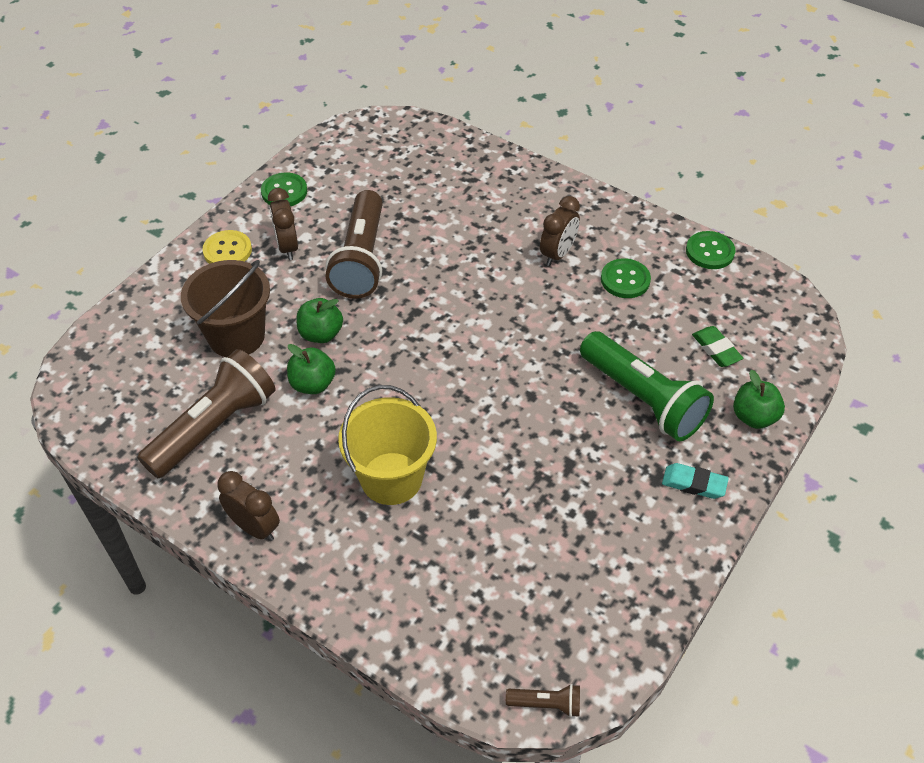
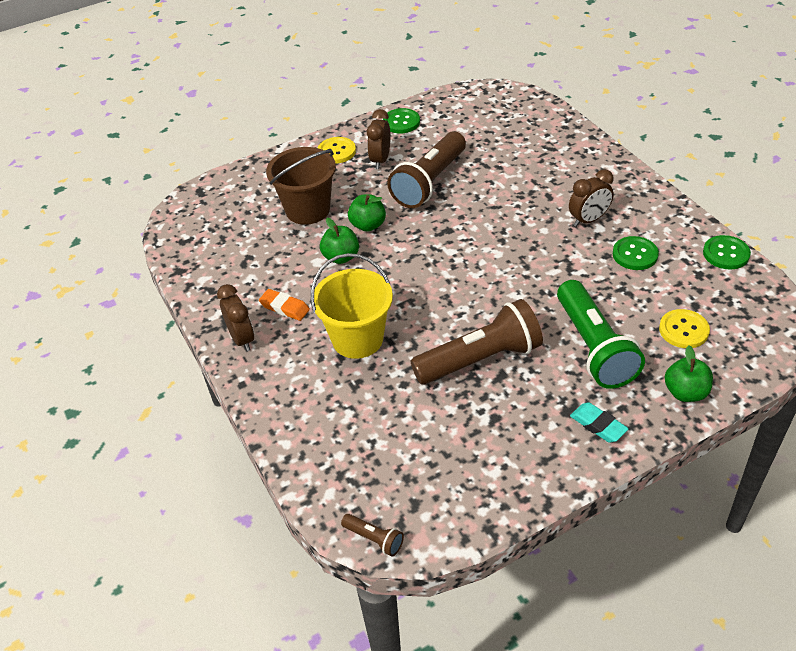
camera: 30 degrees right, 5 degrees down
(214, 427) = (256, 264): brown flashlight -> brown flashlight (480, 359)
(283, 470) = (284, 307): none -> orange eraser
(716, 349) = (683, 330): green eraser -> yellow button

